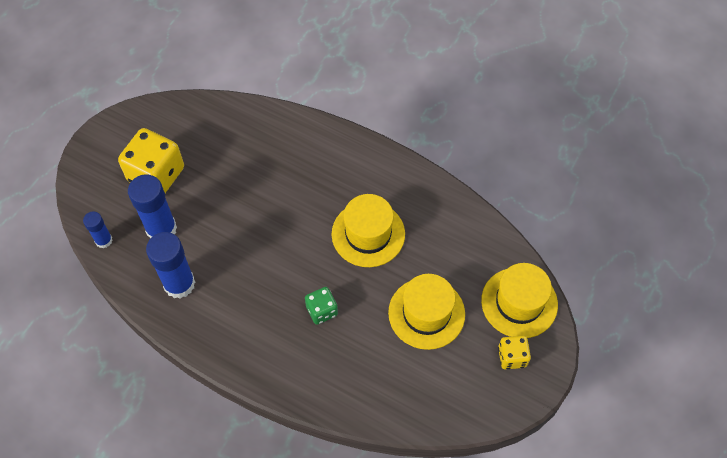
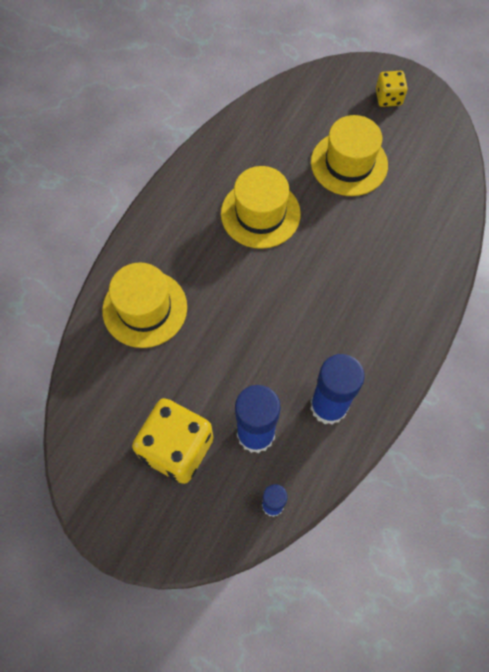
camera: 90 degrees left, 5 degrees up
(322, 310) = (352, 256): green dice -> none
(519, 302) = (332, 89): yellow hat -> yellow hat (145, 308)

